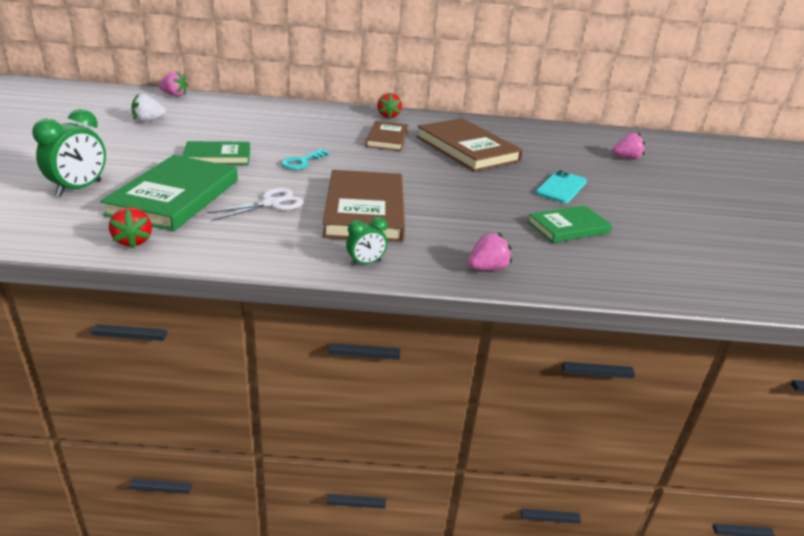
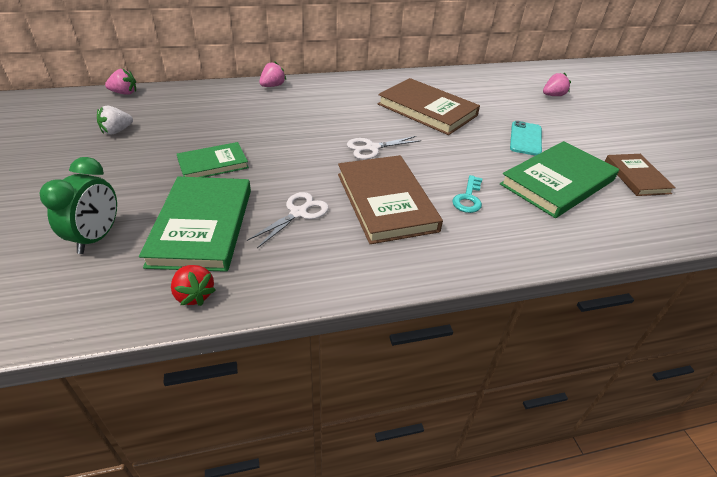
camera: 15 degrees left, 10 degrees up
(302, 162) = (296, 155): turquoise key -> turquoise key (468, 198)
(365, 263) = (424, 266): green clock -> none
(383, 169) = (372, 148): none -> white scissors
(387, 138) = (354, 111): brown book -> brown book (636, 177)
(388, 116) = (339, 83): red strawberry -> none
(487, 268) = (525, 245): pink strawberry -> pink strawberry (272, 86)
(568, 227) = (557, 182): green book -> green book, size x1.69

